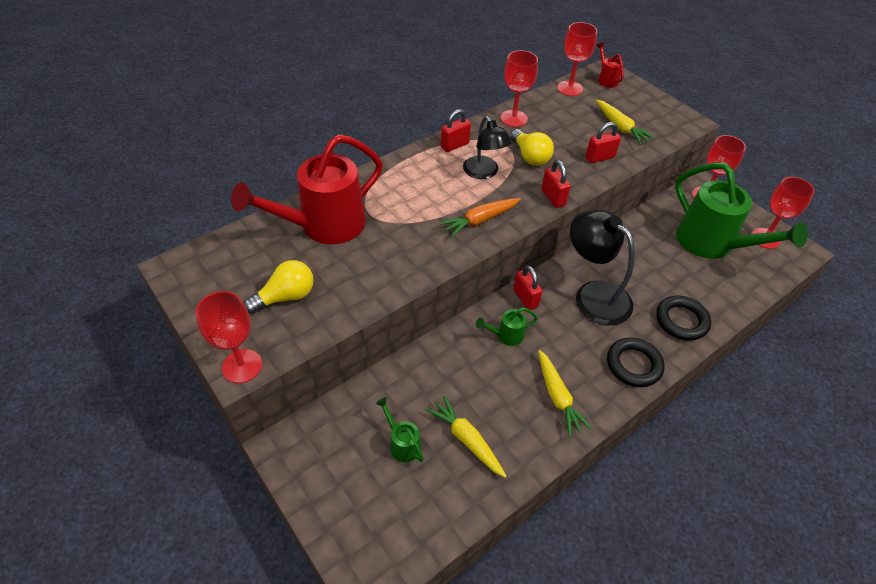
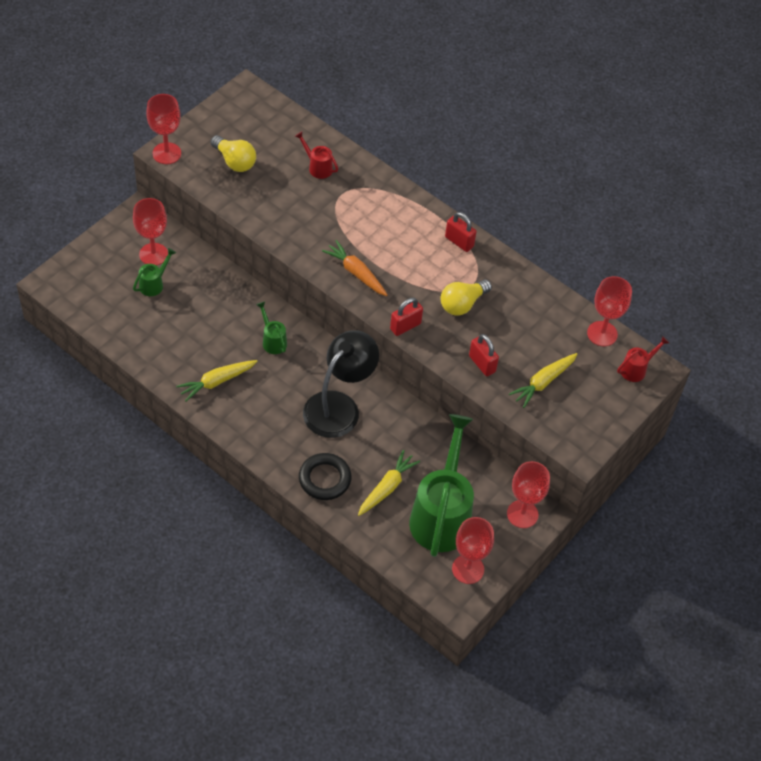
camera: 75 degrees right, 5 degrees up
(324, 226) = (317, 167): red watering can -> red watering can, size x0.42
(467, 439) = (165, 324): yellow carrot -> yellow carrot (387, 488)
(484, 172) = (424, 269): black lamp -> none
(514, 118) = (523, 286): red goblet -> red goblet (153, 254)
(525, 298) = (320, 352): red padlock -> none
(633, 365) = (262, 438): black ring -> none
(712, 244) = (442, 514): green watering can -> green watering can turned 150 degrees clockwise

